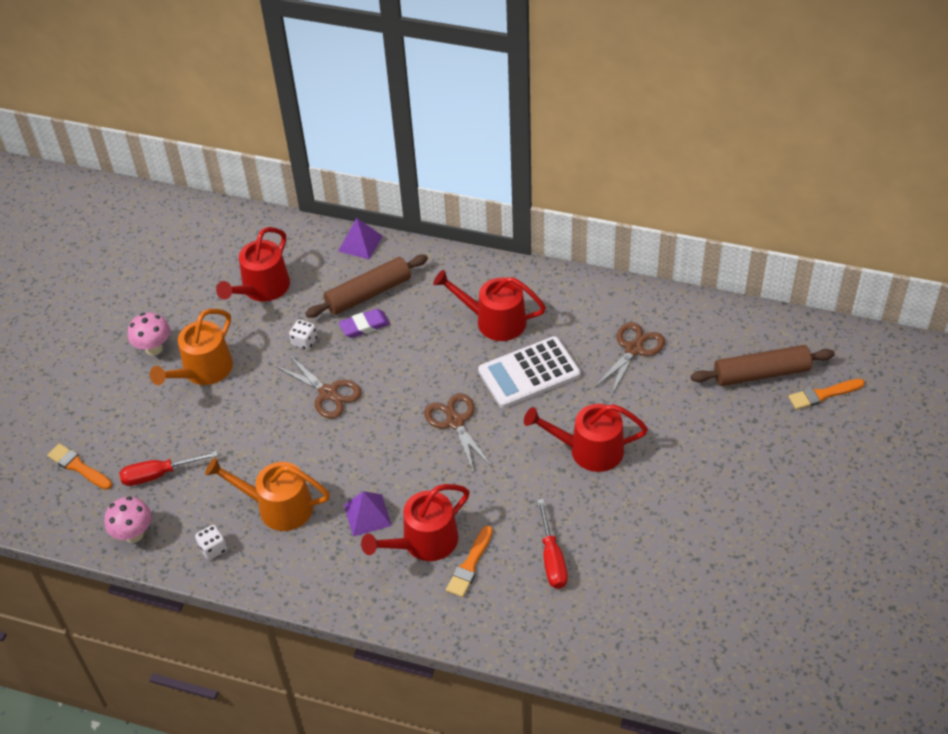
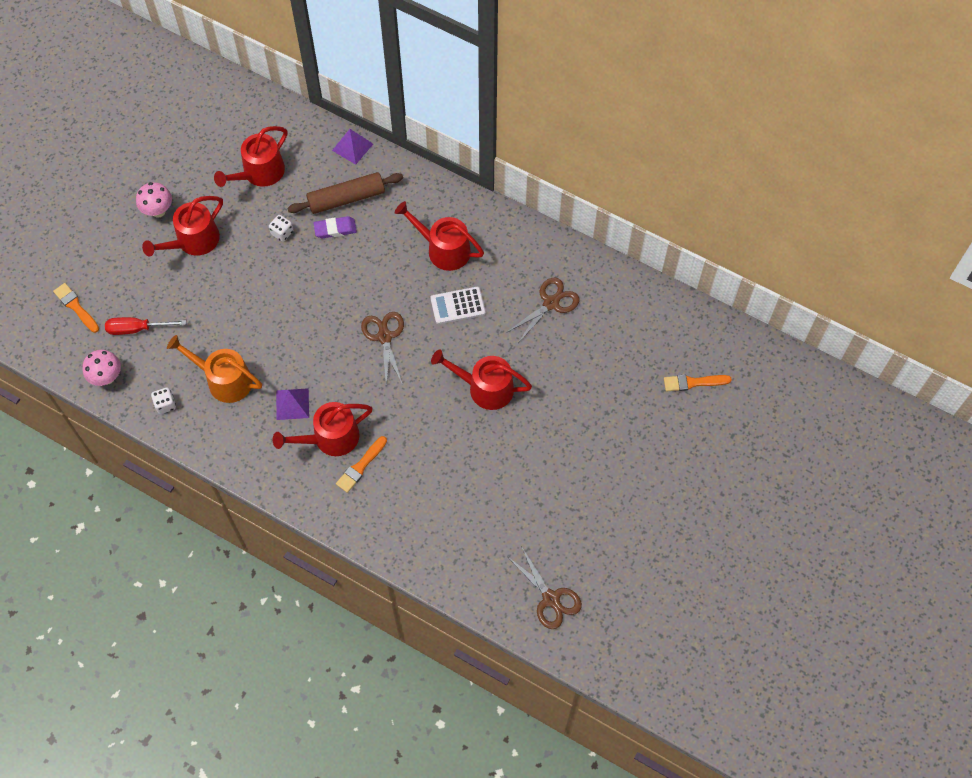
camera: 10 degrees right, 15 degrees up
(203, 370) = (193, 241): orange watering can -> red watering can
(328, 393) = (289, 286): brown scissors -> brown scissors (551, 599)
(529, 373) = (458, 306): white calculator -> white calculator, size x0.66
(552, 559) = (426, 476): red screwdriver -> none
(761, 373) = (649, 351): brown rolling pin -> none

